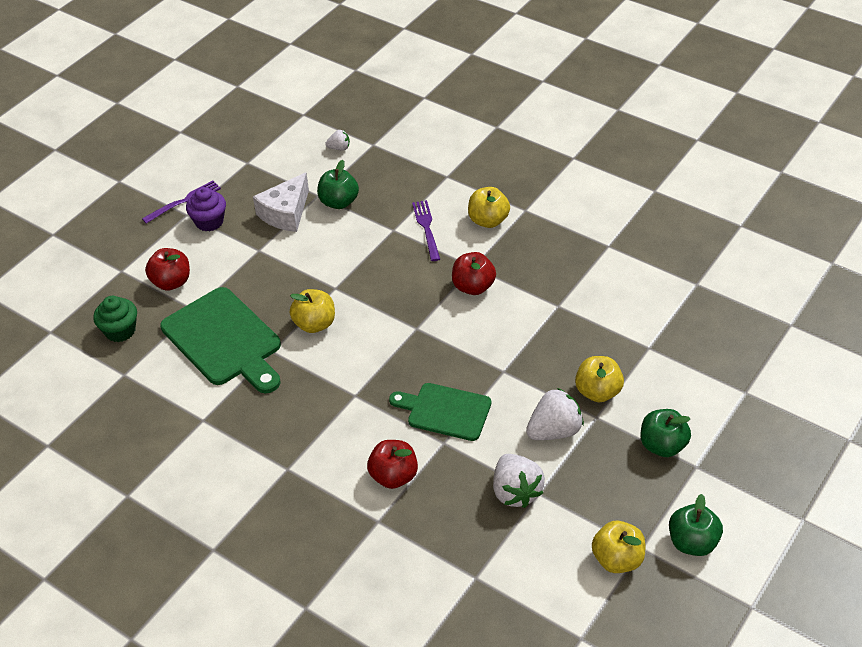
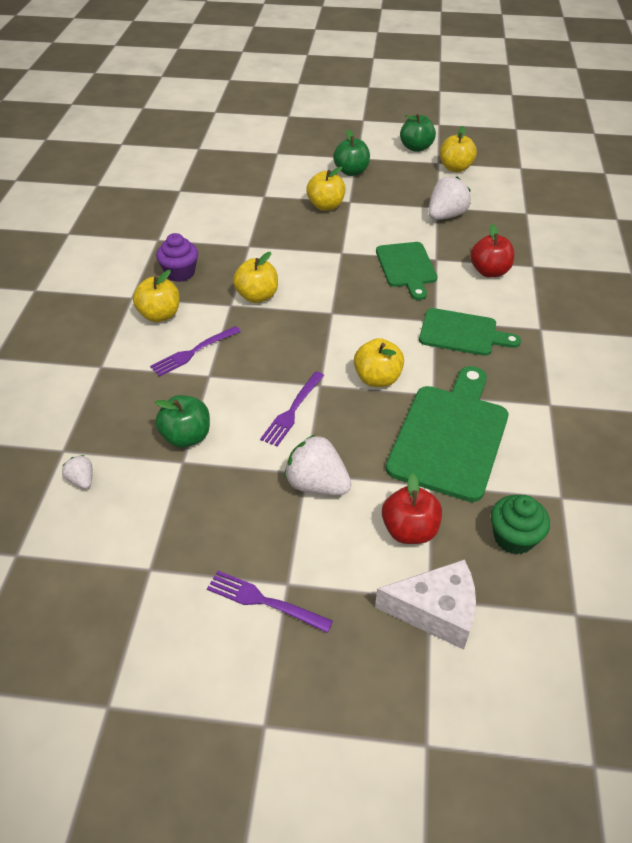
camera: 120 degrees left, 0 degrees up
(209, 222) = (287, 549): purple cupcake -> purple cupcake (180, 273)
(286, 213) = (230, 477): white cheese -> white cheese (435, 611)
(320, 263) = (292, 410): none -> purple fork
(324, 406) = (462, 333): none -> green cutting board
(473, 287) = (257, 296): red apple -> yellow apple
(554, 431) = (378, 214): white strawberry -> white strawberry (317, 484)

